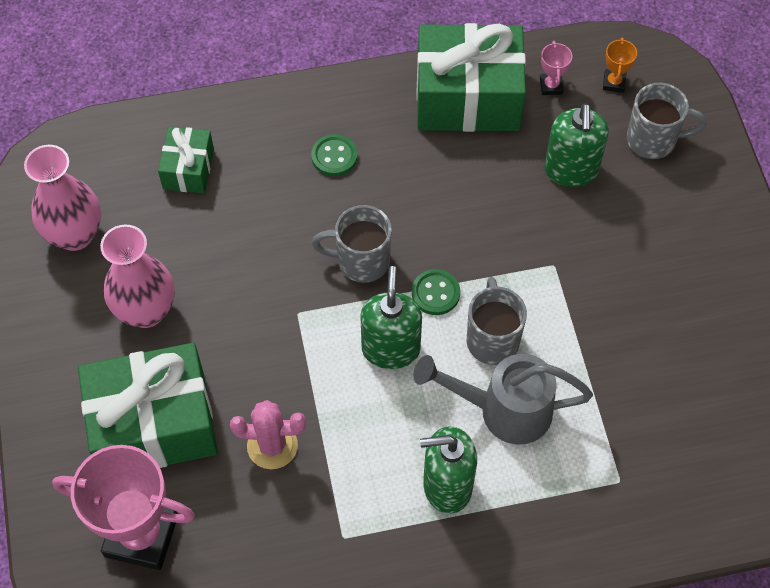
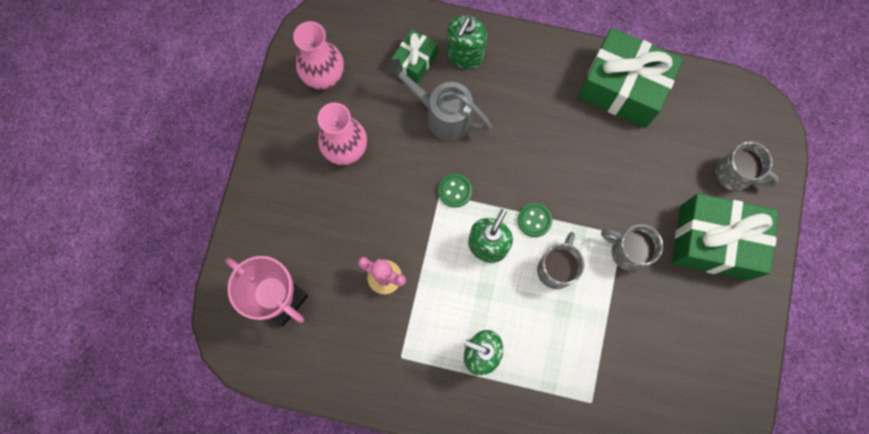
camera: 25 degrees right, 15 degrees up
(154, 425) = (319, 230): green gift -> green gift (714, 242)
(334, 156) = (513, 93): green button -> green button (455, 191)
(361, 261) = (496, 176): grey mug -> grey mug (627, 251)
(504, 410) = (540, 320): grey watering can -> grey watering can (442, 114)
(551, 86) = (684, 104): pink trophy -> none
(571, 170) = (667, 172): green soap dispenser -> green soap dispenser (465, 55)
(614, 83) = (729, 120): orange trophy -> none

